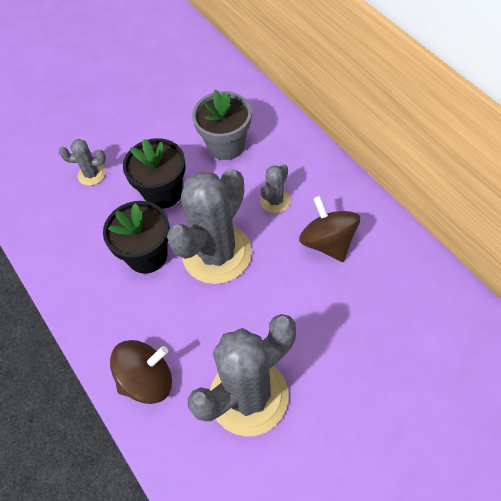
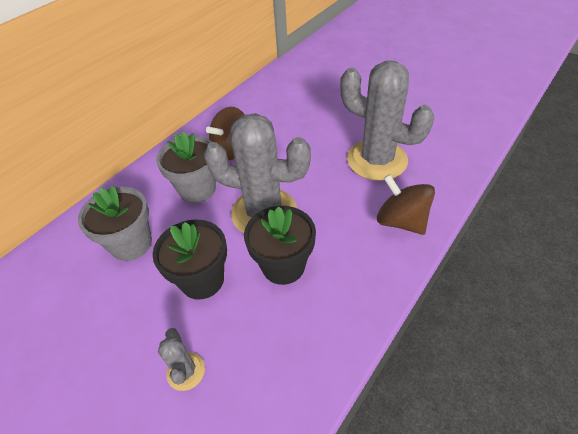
camera: 110 degrees left, 10 degrees down
(275, 201) = (197, 189): grey cactus -> grey flower pot

